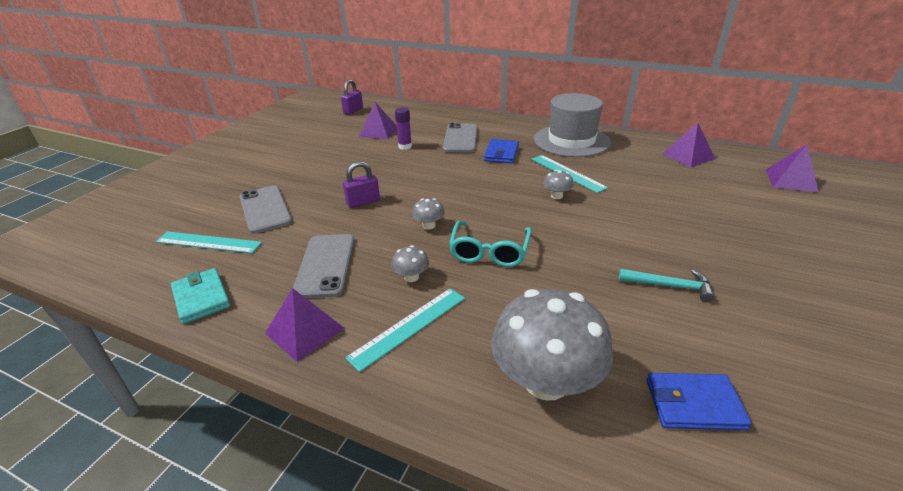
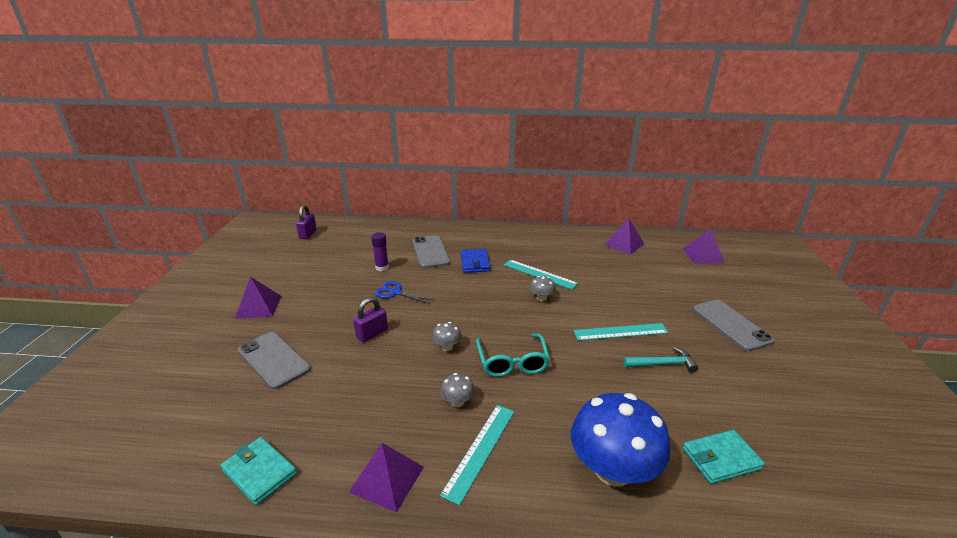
camera: 20 degrees left, 5 degrees down
(208, 242) = (231, 409): turquoise ruler -> turquoise ruler (620, 332)
(325, 265) = (370, 407): grey phone -> grey phone (731, 325)
(378, 132) = (347, 255): purple pyramid -> purple pyramid (258, 307)
(406, 170) = (396, 293): none -> blue scissors
(546, 381) = (613, 469): grey mushroom -> blue mushroom
(571, 141) = (528, 242): grey hat -> none
(693, 404) = (721, 459): blue wallet -> turquoise wallet

